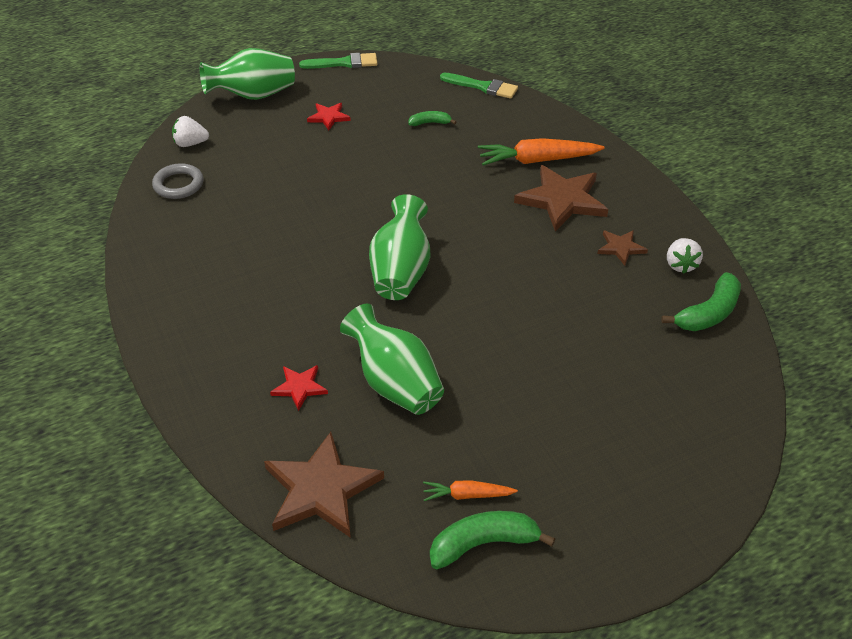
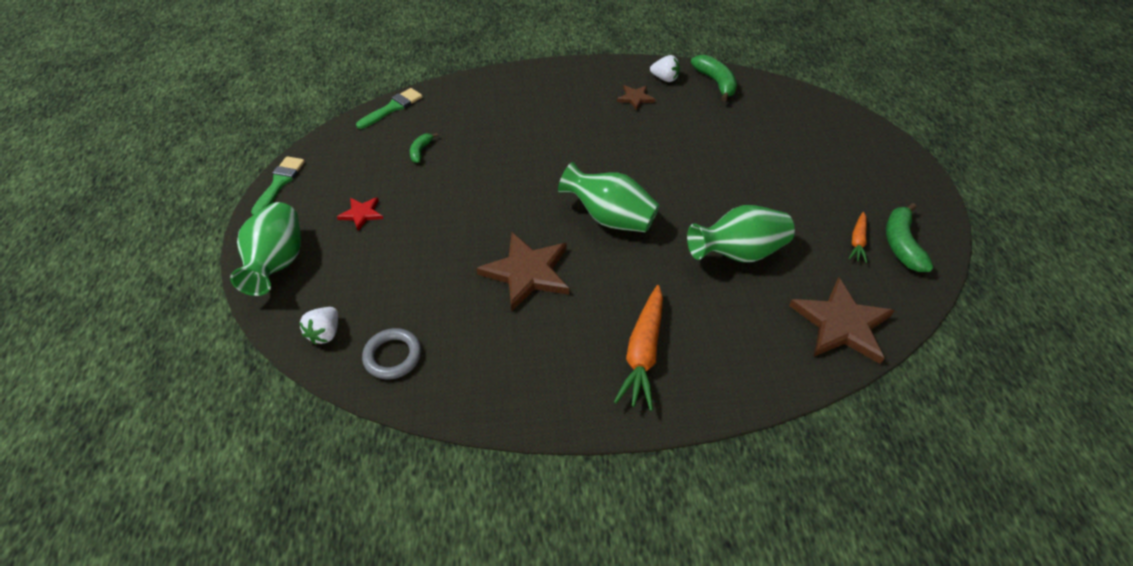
camera: 70 degrees left, 5 degrees up
(299, 387) = (726, 314): red star -> none
(537, 160) = (512, 107): orange carrot -> orange carrot (643, 353)
(562, 200) = (568, 109): brown star -> brown star (527, 272)

